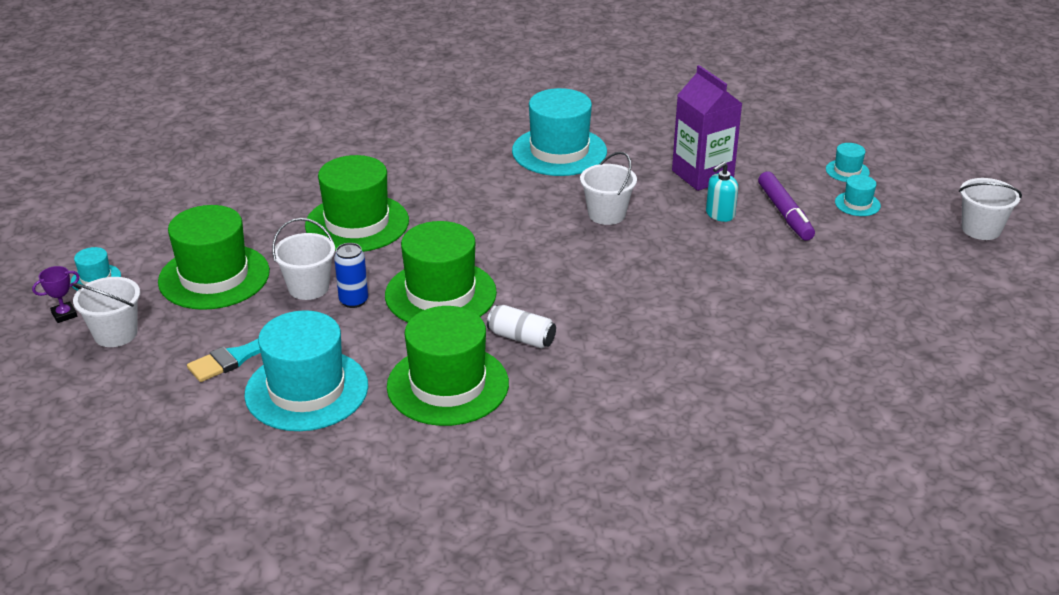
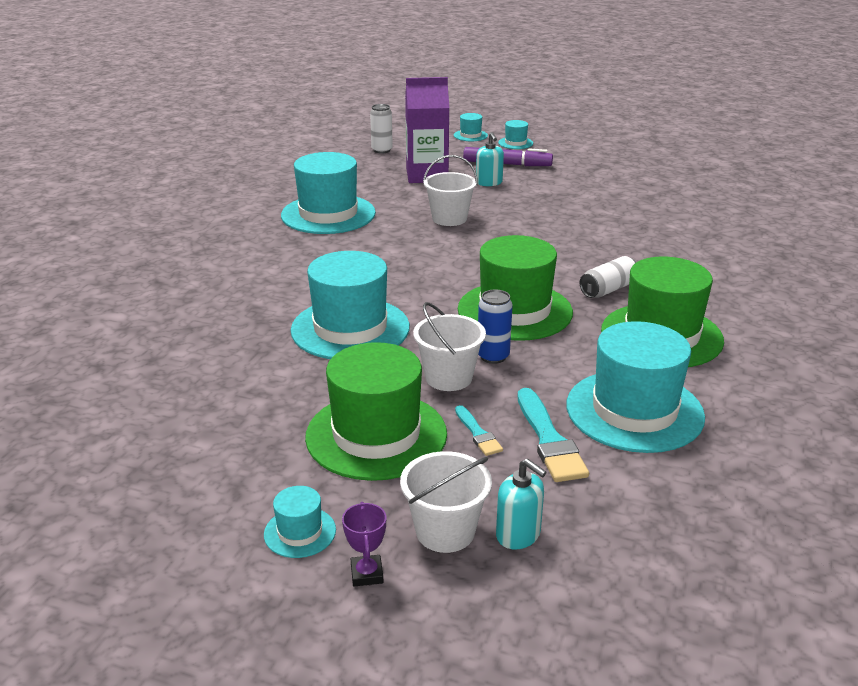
camera: 65 degrees left, 5 degrees down
(122, 365) = (518, 535): none -> turquoise soap dispenser
(236, 320) = (478, 433): none -> turquoise brush
(357, 223) = (350, 329): green hat -> turquoise hat
(742, 133) = (382, 150): none -> white can
(981, 229) = (576, 122): white bucket -> none

